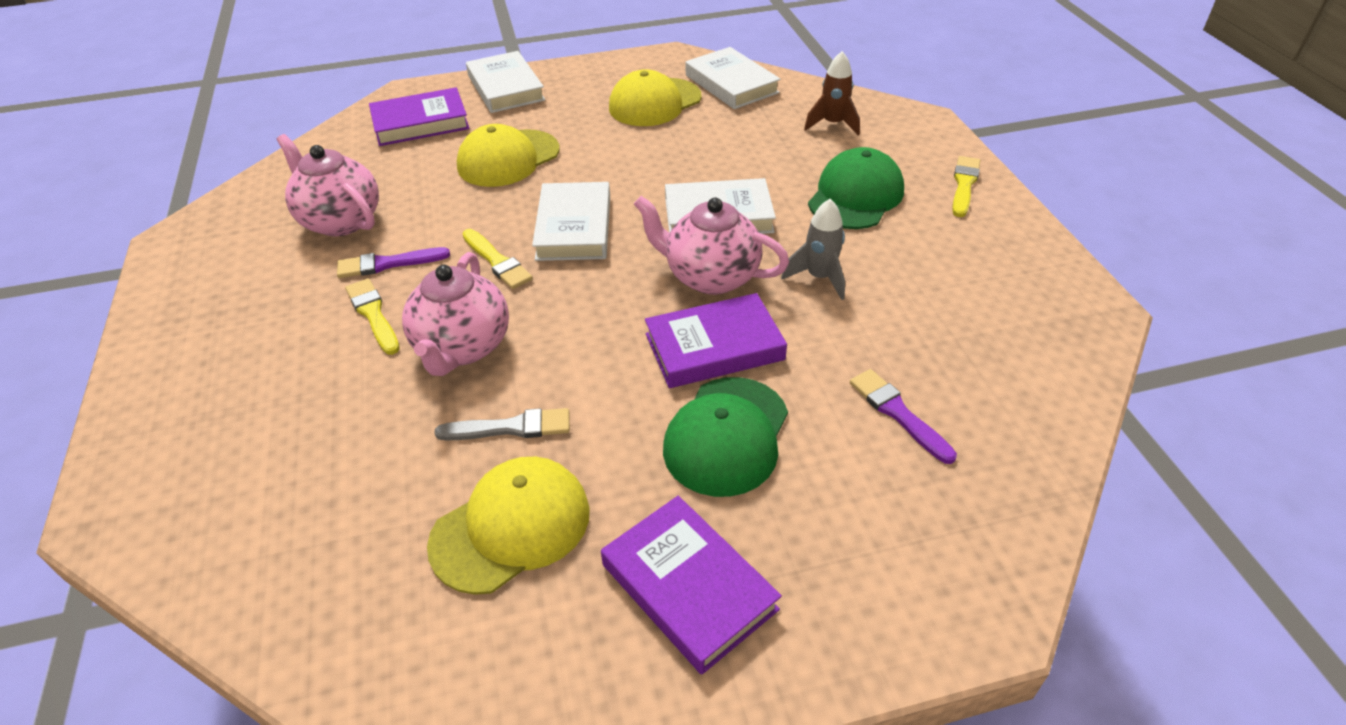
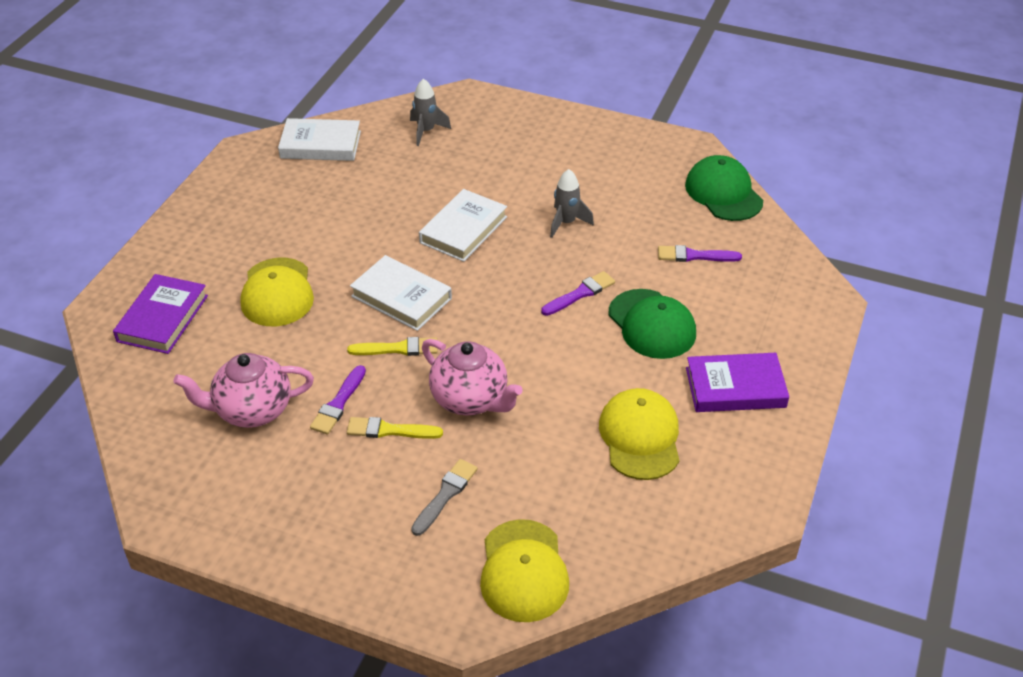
camera: 55 degrees left, 0 degrees up
(506, 88) = (171, 252): white book -> none
(511, 427) = (564, 406): grey brush -> grey brush (445, 495)
(655, 102) = (296, 190): yellow cap -> yellow cap (523, 571)
(710, 277) = (518, 264): pink teapot -> none
(714, 347) = (580, 294): purple book -> purple brush
(832, 124) = (426, 131): brown rocket -> grey rocket
(855, 196) = (510, 166): green cap -> green cap (723, 193)
(964, 184) = (548, 121): yellow brush -> none

